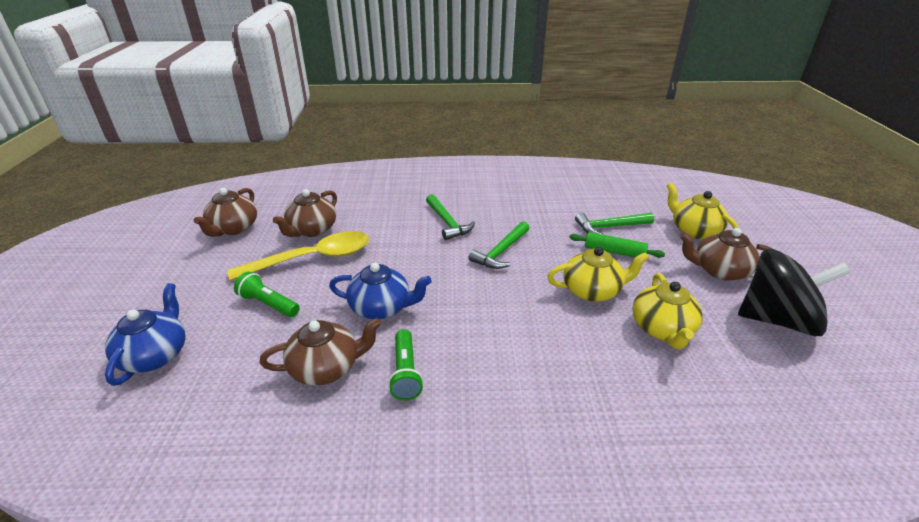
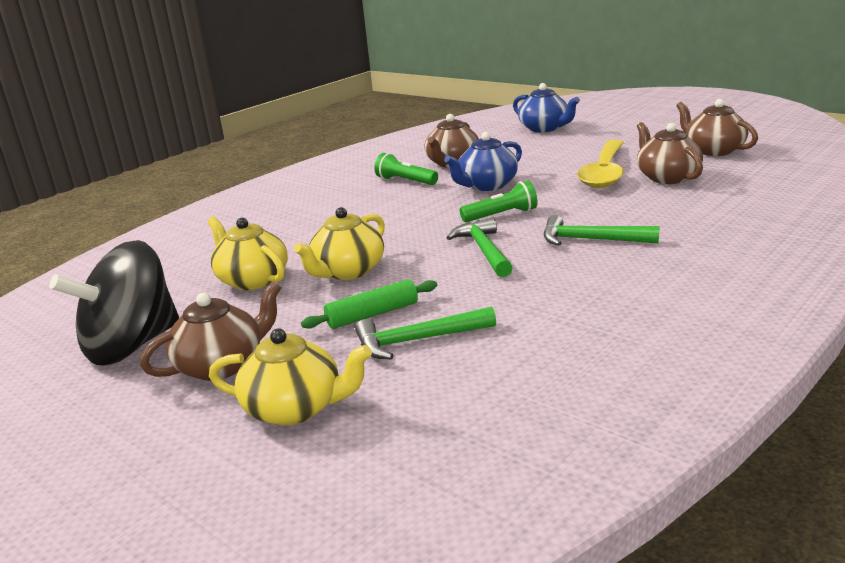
camera: 135 degrees right, 10 degrees down
(269, 304) = (555, 154): green flashlight -> green flashlight (501, 215)
(610, 227) = (418, 340): green hammer -> green hammer turned 135 degrees counterclockwise

